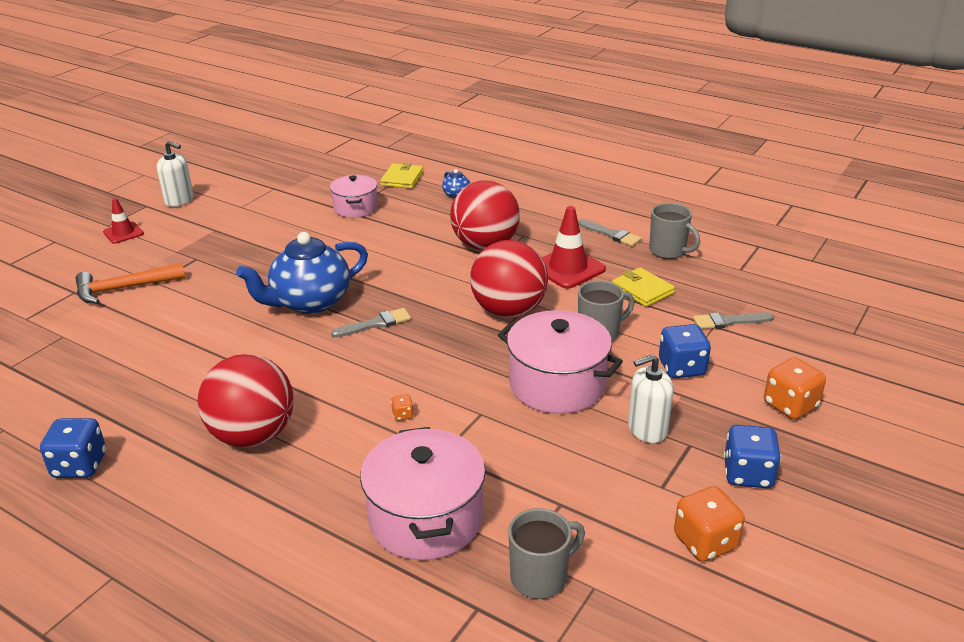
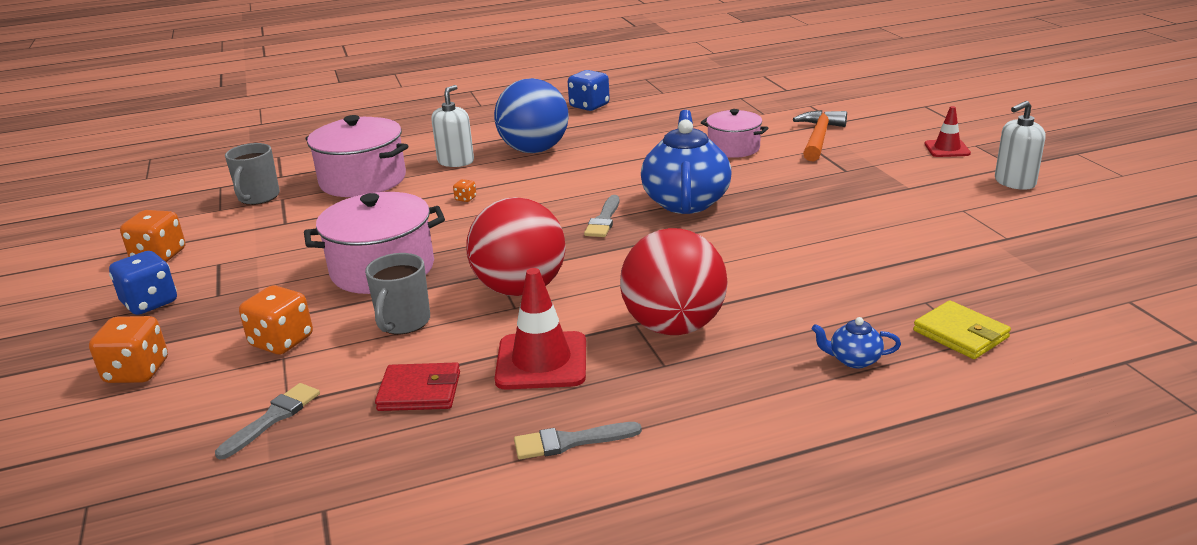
camera: 130 degrees right, 5 degrees down
(253, 435) = (534, 150): red ball -> blue ball
(355, 208) = (886, 274): pink pot -> pink pot (733, 148)
(642, 290) = (419, 391): yellow wallet -> red wallet
(647, 429) = (266, 284): white soap dispenser -> white soap dispenser (456, 161)
(668, 251) = (458, 469): grey mug -> none
(682, 368) = (282, 341): blue dice -> orange dice

